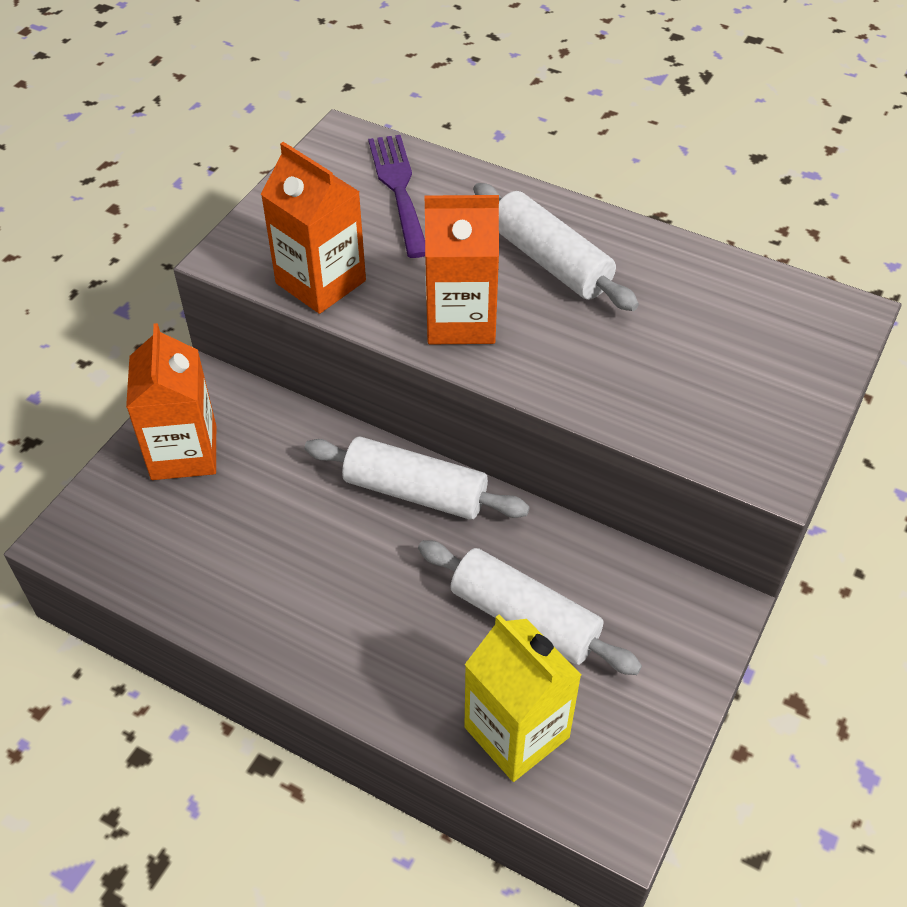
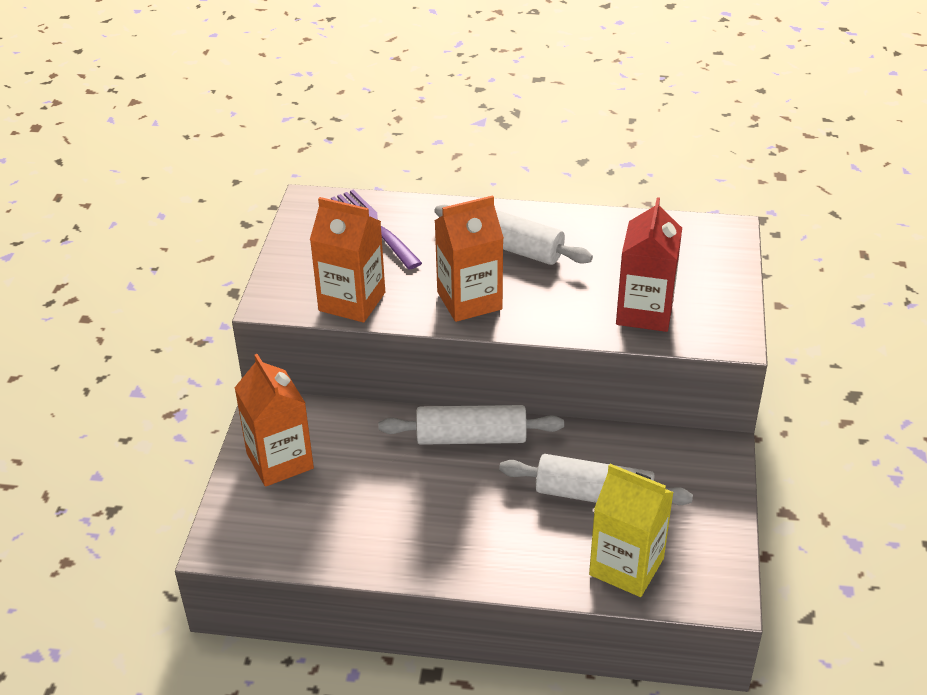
camera: 20 degrees left, 10 degrees down
(675, 400) = (644, 312): none -> red carton

